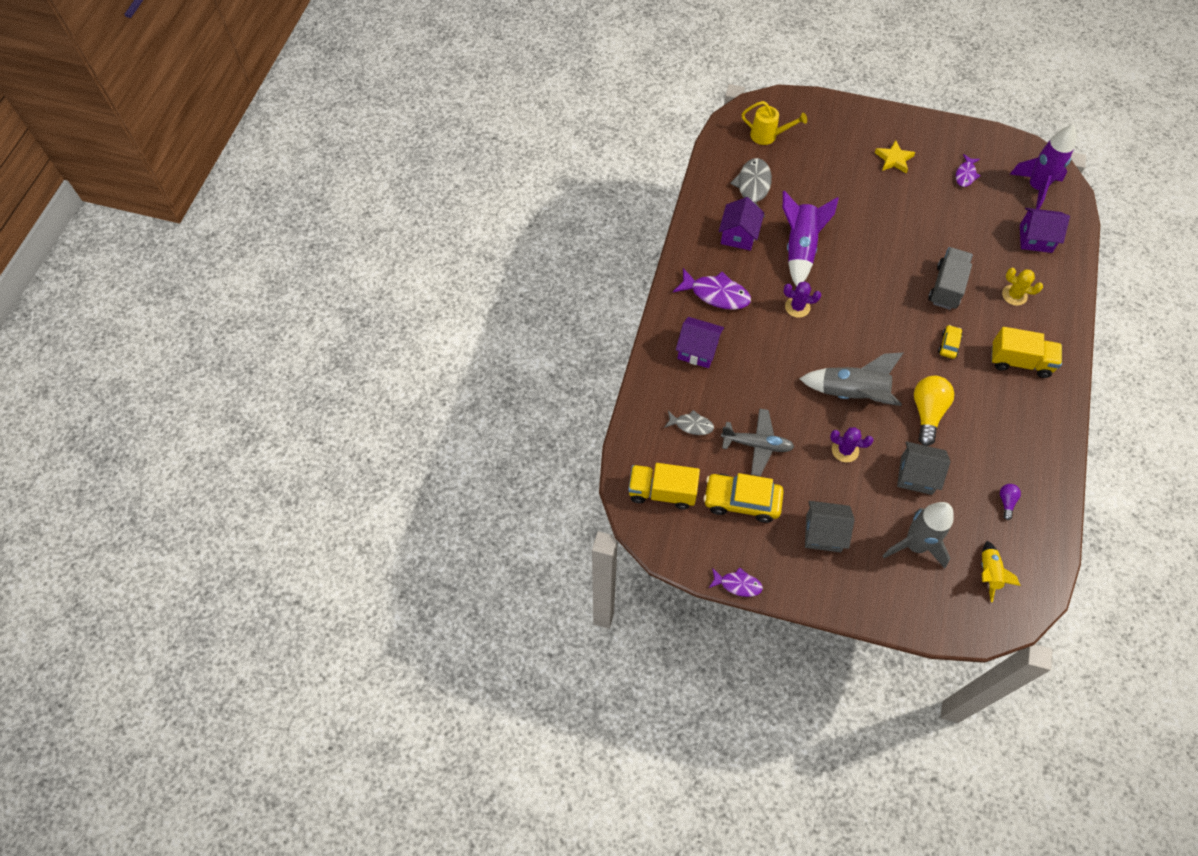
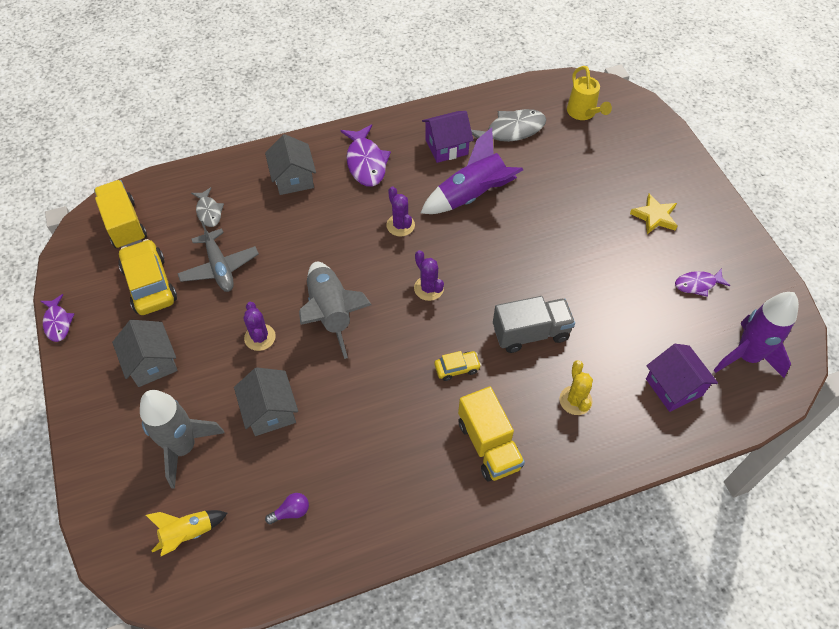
camera: 55 degrees right, 5 degrees down
(698, 350) = (293, 179): purple house -> grey house
(869, 322) = (428, 288): none -> purple cactus
(927, 412) = (355, 387): yellow light bulb -> none

